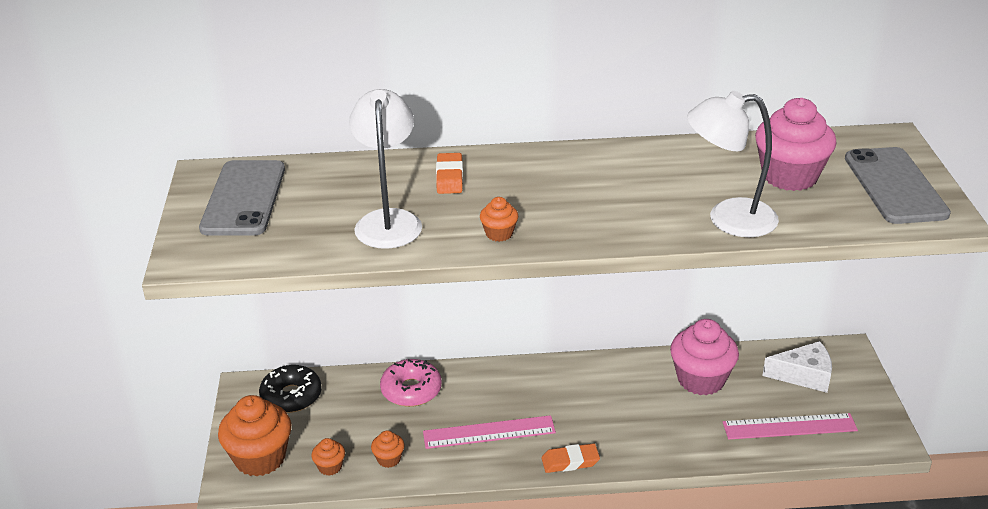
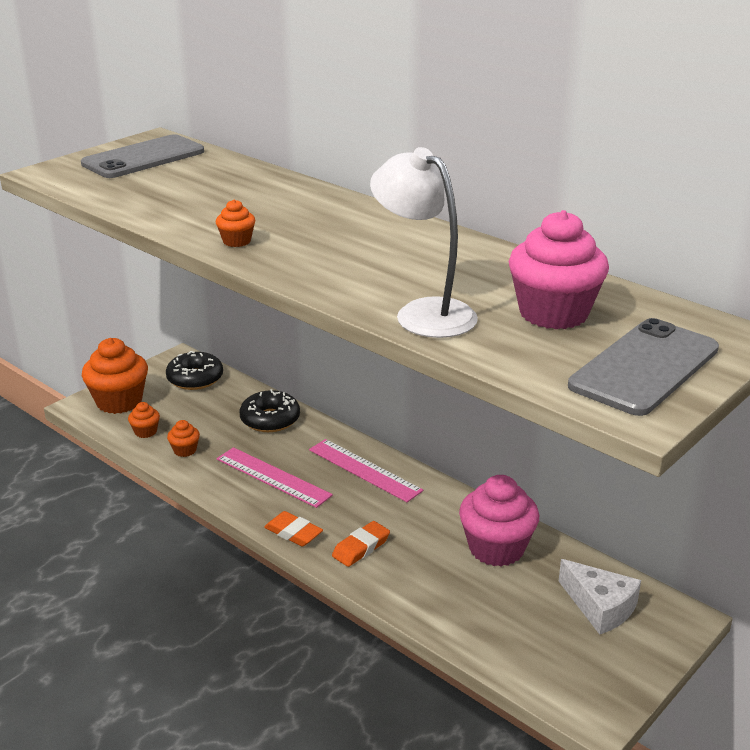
camera: 45 degrees right, 5 degrees down
(388, 220) = (190, 203): white lamp -> none
(411, 390) = (270, 419): pink donut -> black donut
(449, 177) = (285, 198): orange eraser -> orange eraser (361, 547)
(789, 426) = (513, 634): pink ruler -> pink ruler (364, 470)

